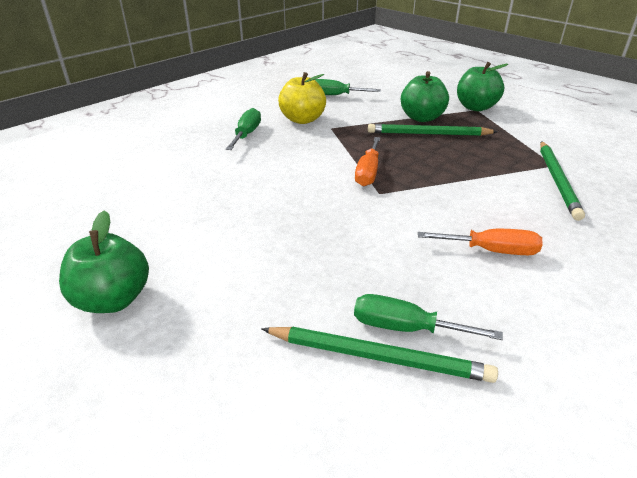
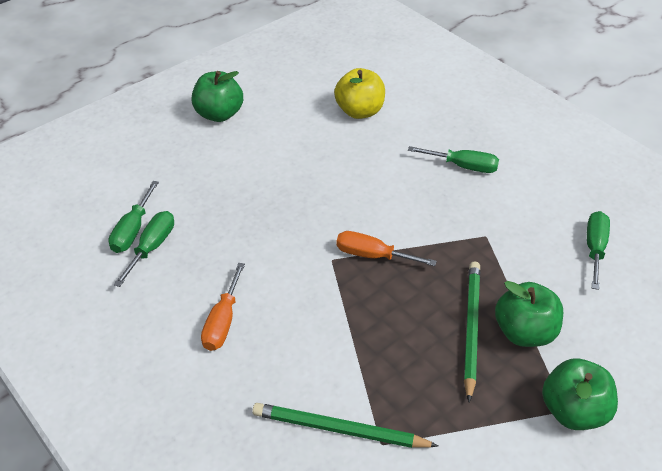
camera: 95 degrees right, 10 degrees up
(302, 119) = (507, 212): yellow apple -> yellow apple (359, 111)
(378, 356) = (133, 230): green pencil -> green screwdriver

